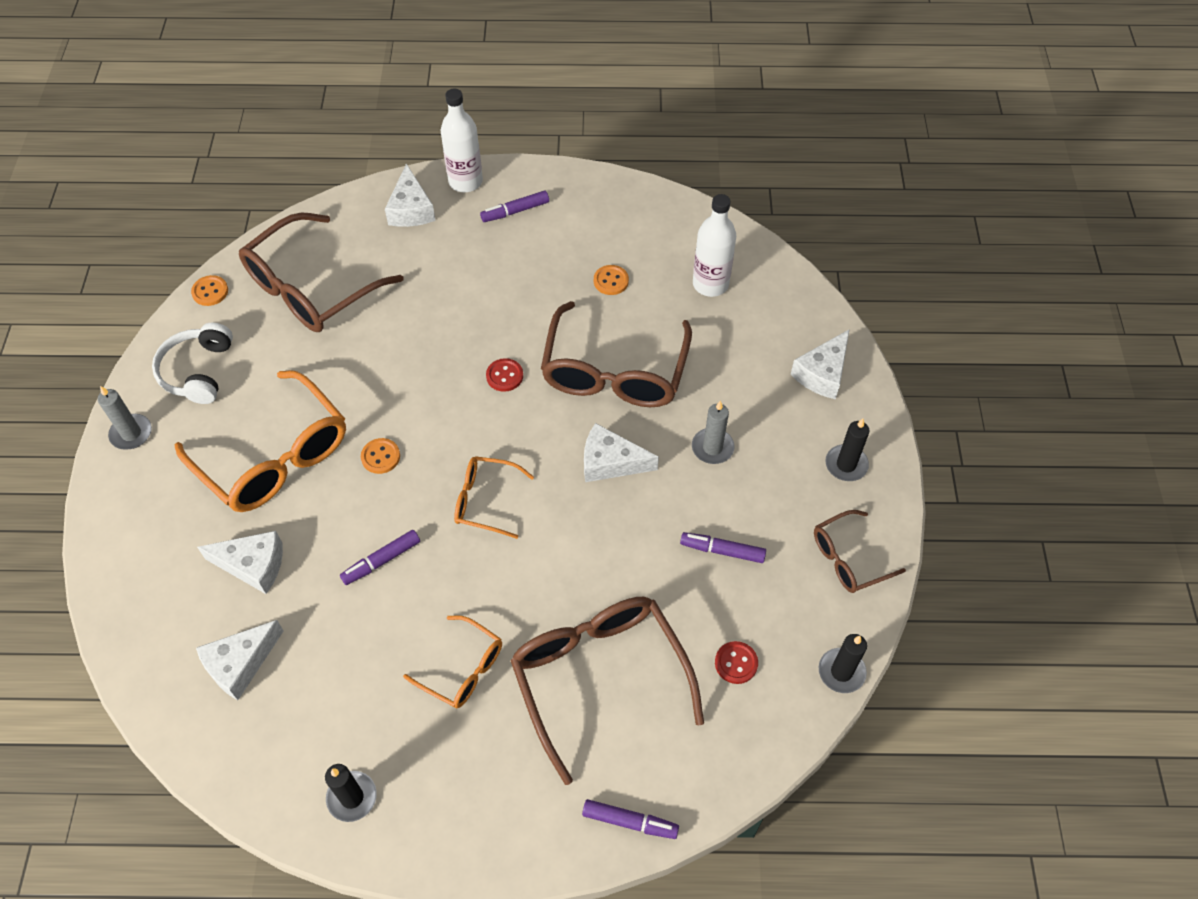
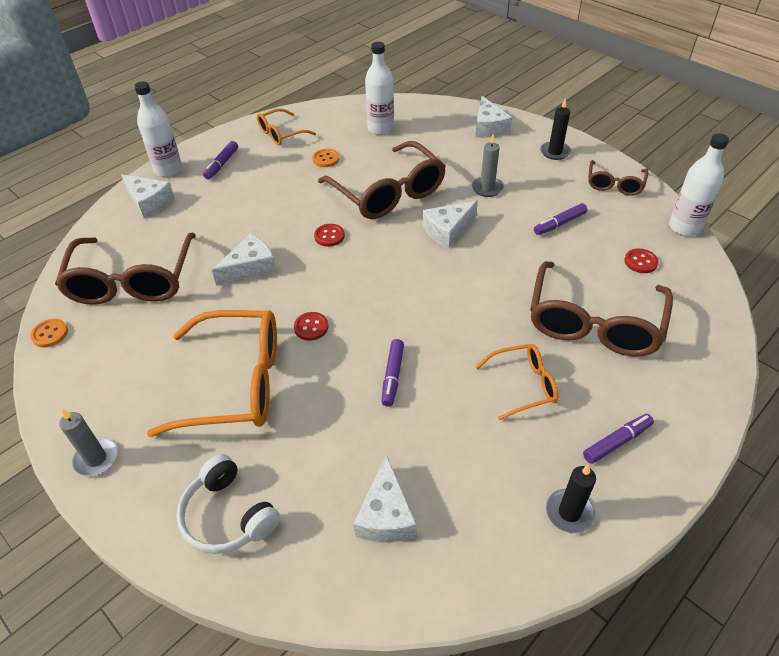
camera: 45 degrees left, 10 degrees down
(198, 371) = (103, 382): white headphones -> white headphones (228, 516)
(253, 565) = (310, 452): white cheese -> white cheese (250, 268)
(380, 457) = (311, 327): orange button -> red button
(485, 500) = (408, 298): orange glasses -> orange glasses (281, 134)
(599, 676) = (594, 323): brown glasses -> brown glasses turned 90 degrees counterclockwise
(630, 821) = (712, 371): purple marker -> purple marker (617, 442)
(841, 672) = (684, 227): black candle -> white bottle

